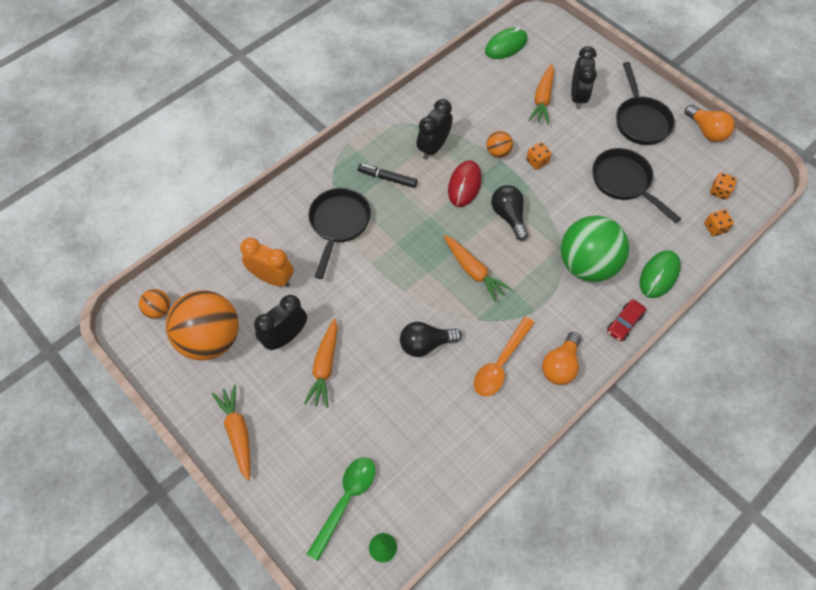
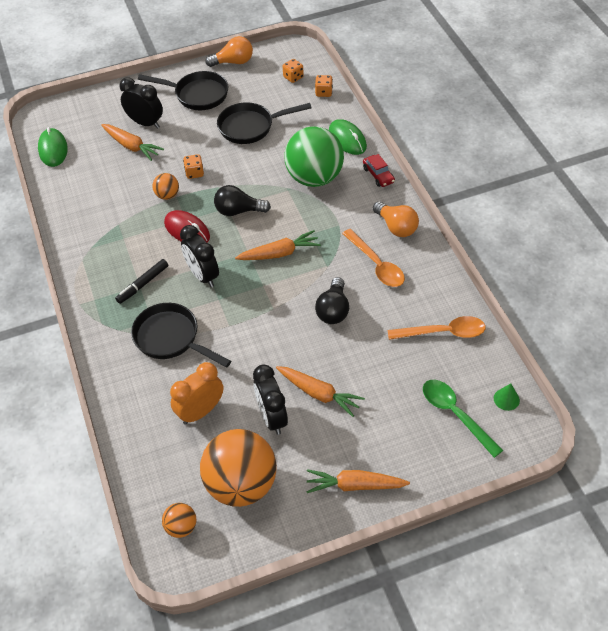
camera: 65 degrees left, 10 degrees down
(433, 147) = (131, 239): black clock -> black clock (203, 275)
(442, 458) = (443, 332): none -> orange spoon

